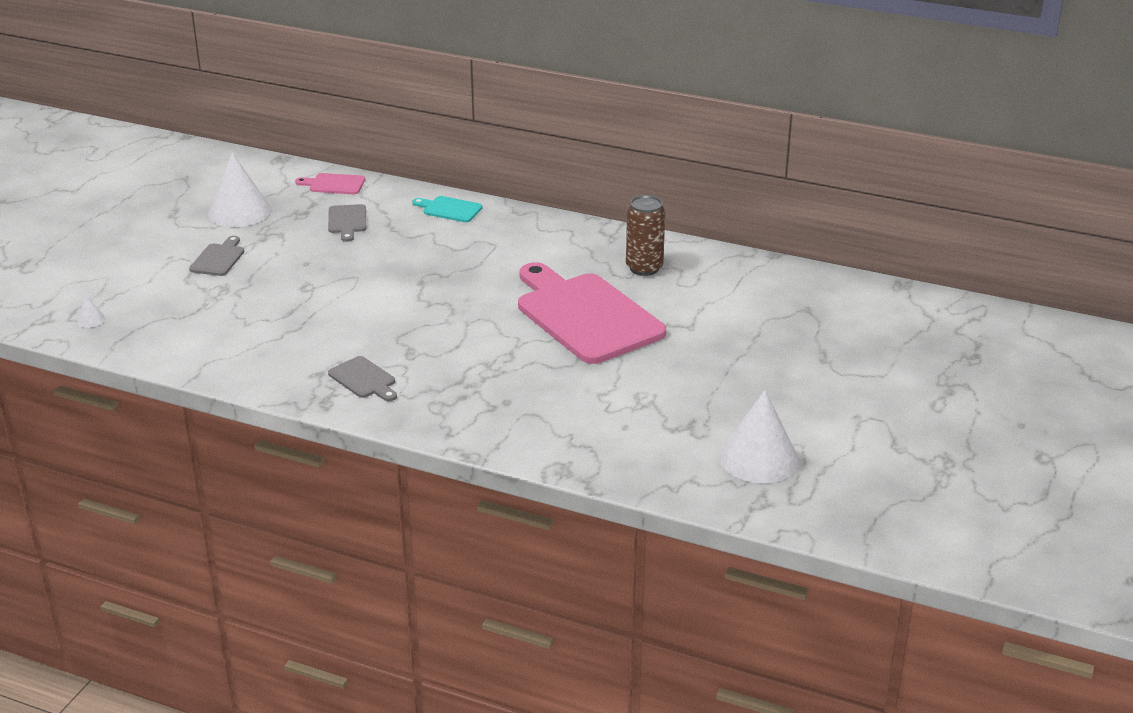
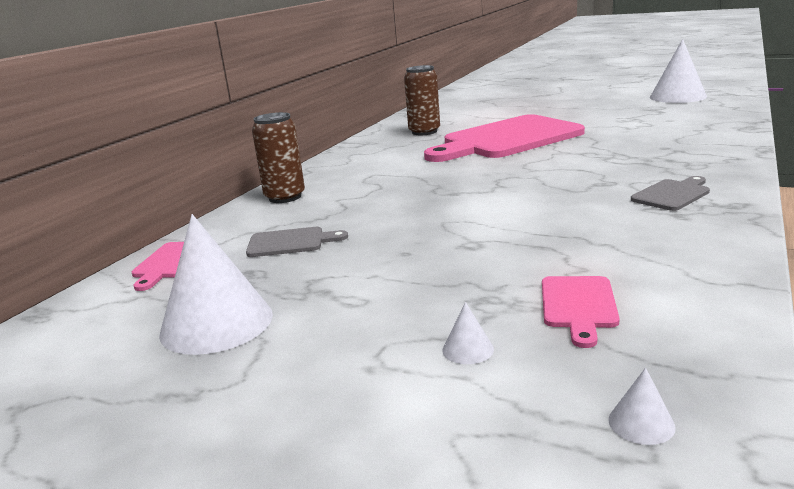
camera: 85 degrees left, 10 degrees down
(172, 282) = (468, 349): none -> white cone
(200, 317) = (578, 305): none -> pink cutting board
(218, 259) = (384, 318): grey cutting board -> none
(449, 209) = (285, 197): turquoise cutting board -> brown can

